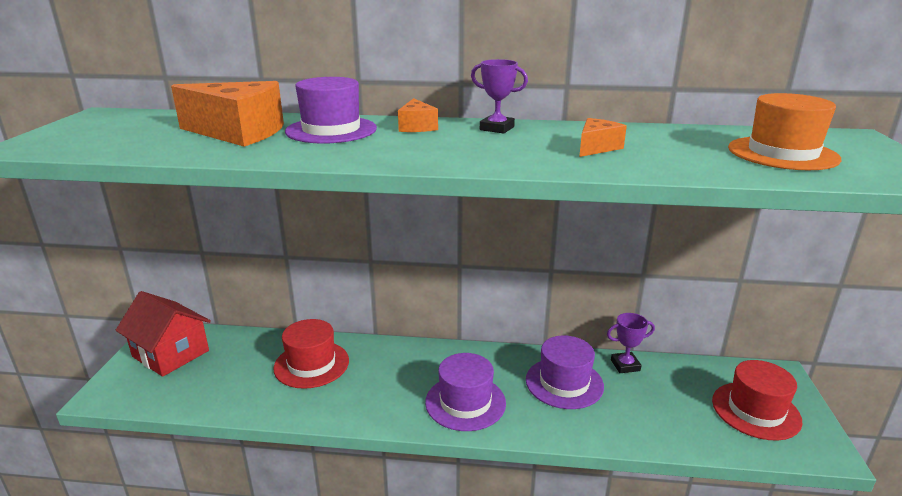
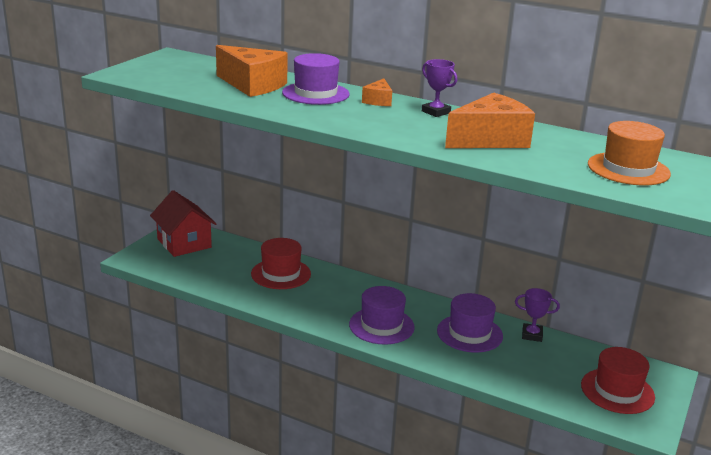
camera: 20 degrees right, 0 degrees up
(596, 148) = (490, 140): orange cheese -> orange cheese, size x2.01

